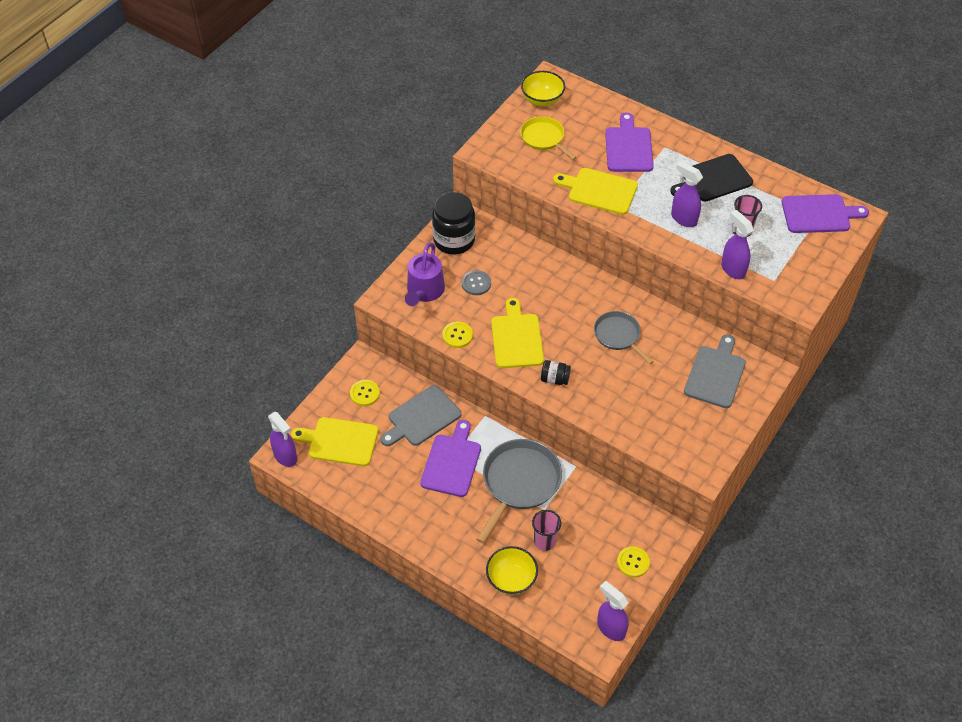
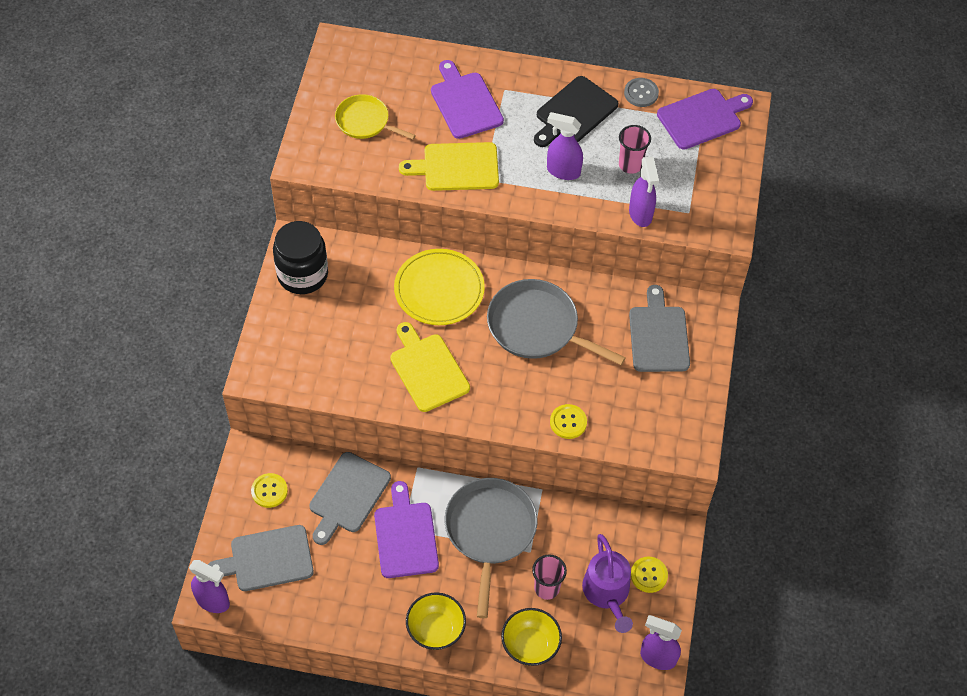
camera: 25 degrees left, 5 degrees up
(339, 441) = (267, 559): yellow cutting board -> grey cutting board
(424, 291) = (297, 349): purple watering can -> purple watering can (607, 592)
(457, 335) = (360, 390): yellow button -> yellow button (568, 422)
(476, 283) = (352, 319): grey button -> grey button (641, 93)
(542, 100) = (341, 74): yellow bowl -> yellow bowl (436, 630)
(553, 284) = (439, 289): none -> yellow plate
(555, 379) = (491, 403): black jar -> none
(618, 335) = (537, 327): grey pan -> grey pan, size x1.65
(732, 269) = (640, 214): purple spray bottle -> purple spray bottle turned 135 degrees counterclockwise

